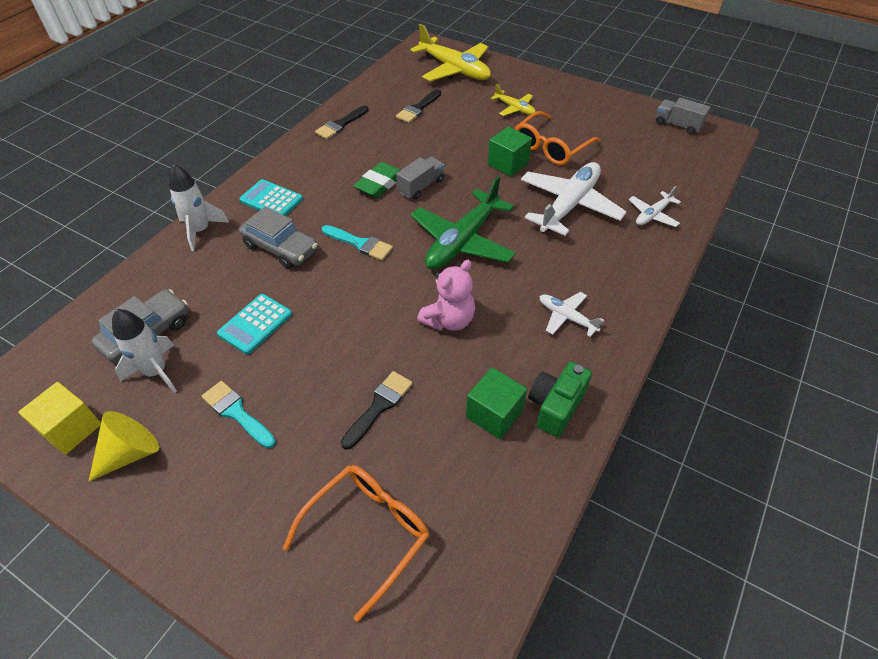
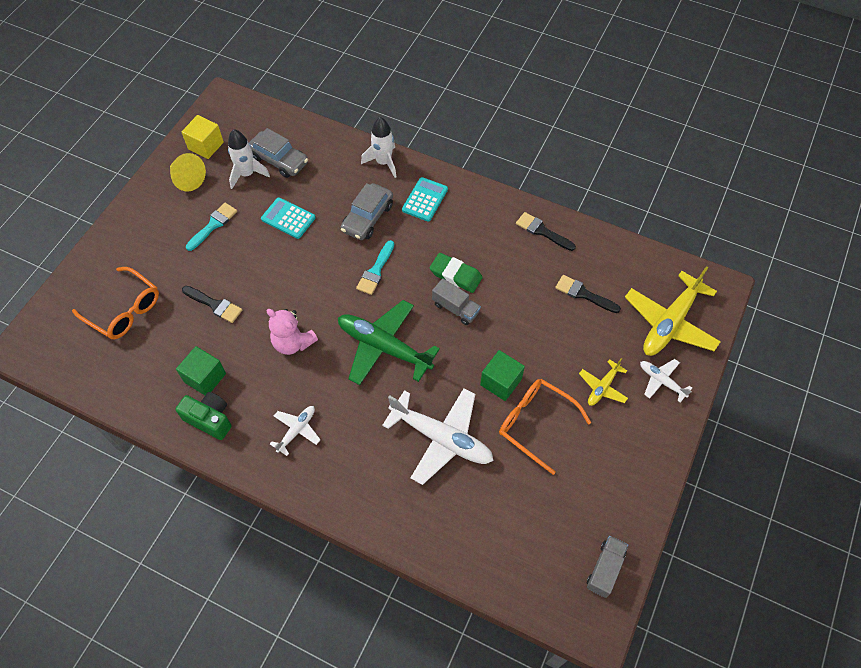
camera: 85 degrees right, 10 degrees up
(652, 215) = (434, 518): white plane -> white plane (661, 381)

